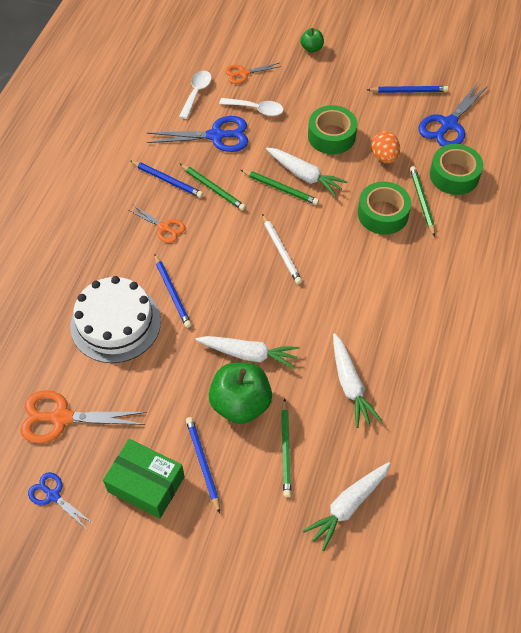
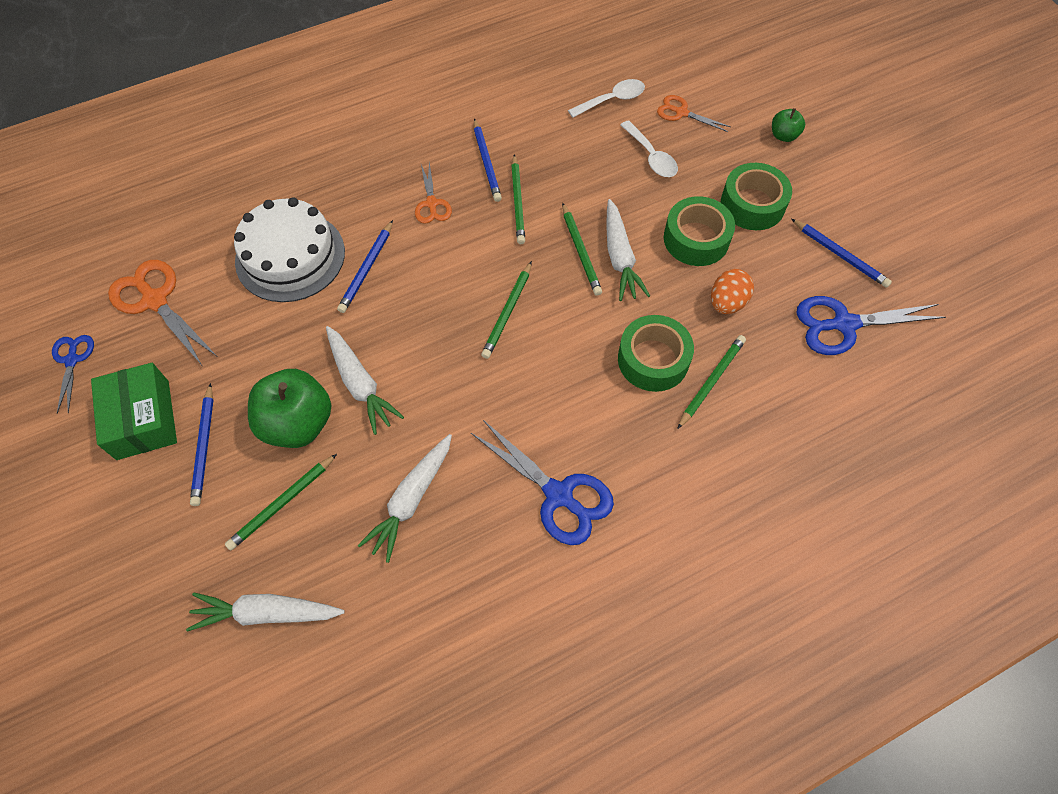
camera: 45 degrees right, 5 degrees up
(203, 463) = (204, 446): blue pencil -> blue pencil turned 150 degrees clockwise
(216, 136) = (581, 154): blue scissors -> blue scissors (559, 495)
(281, 251) = (508, 312): white pencil -> green pencil
(454, 175) = (782, 383): green tape -> green tape (752, 204)

